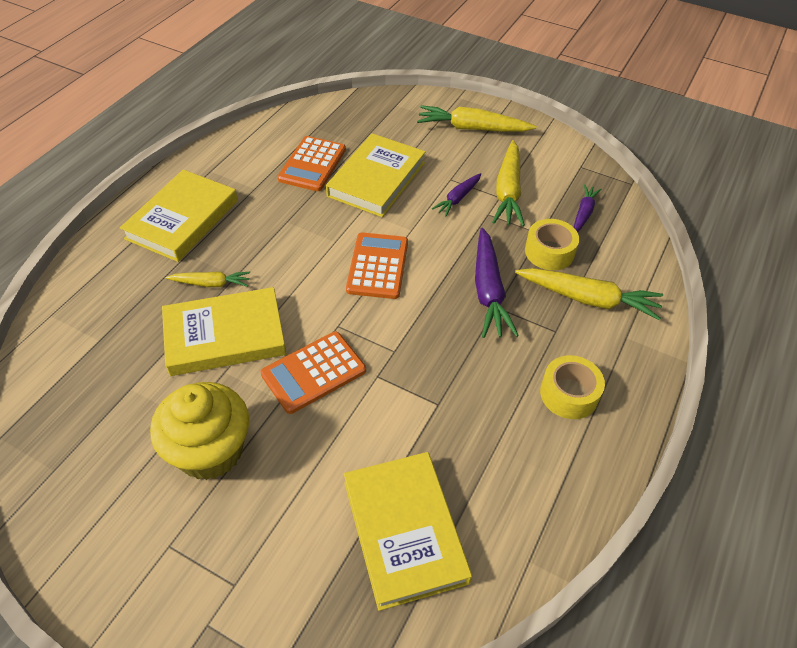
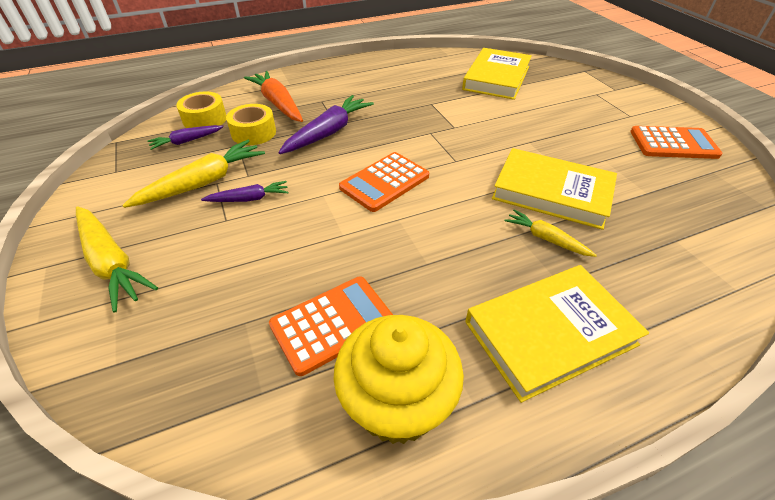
camera: 140 degrees left, 5 degrees down
(210, 451) = (591, 138): yellow cupcake -> yellow cupcake (397, 403)
(313, 372) = (496, 145): orange calculator -> orange calculator (673, 144)
(376, 179) = (289, 259): yellow book -> none
(569, 394) = (356, 80): yellow tape -> yellow tape (205, 119)
(588, 299) = (278, 104): yellow carrot -> orange carrot

